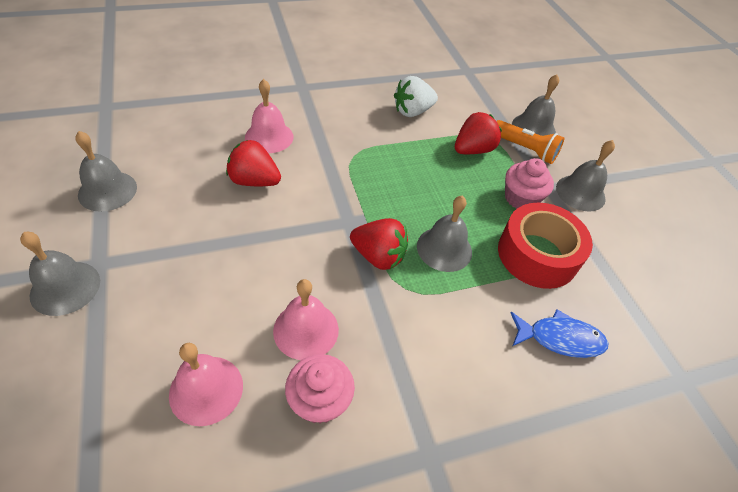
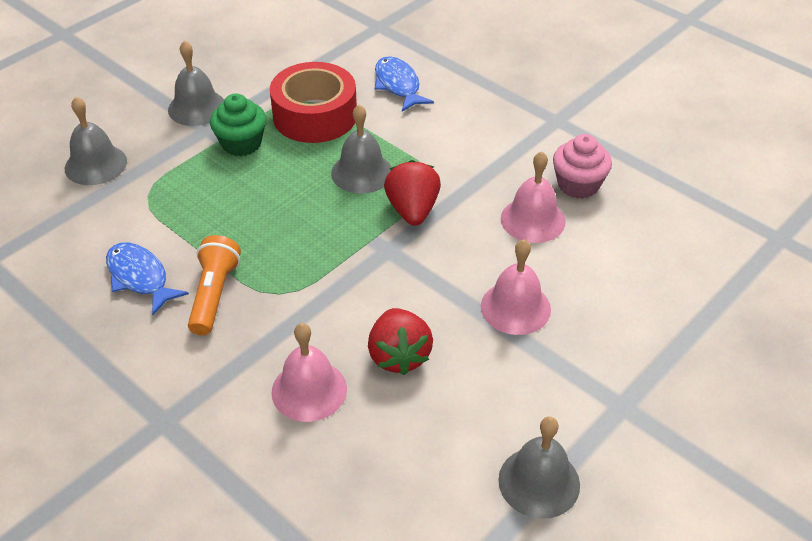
camera: 115 degrees left, 5 degrees down
(65, 287) = (668, 408): grey bell -> none
(206, 390) = (637, 248): pink bell -> pink bell (515, 307)
(412, 111) = (140, 277): white strawberry -> blue fish
(473, 150) = (183, 200): red strawberry -> none
(520, 198) = (241, 143): pink cupcake -> green cupcake
(525, 149) = (149, 160): orange flashlight -> orange flashlight (214, 294)

